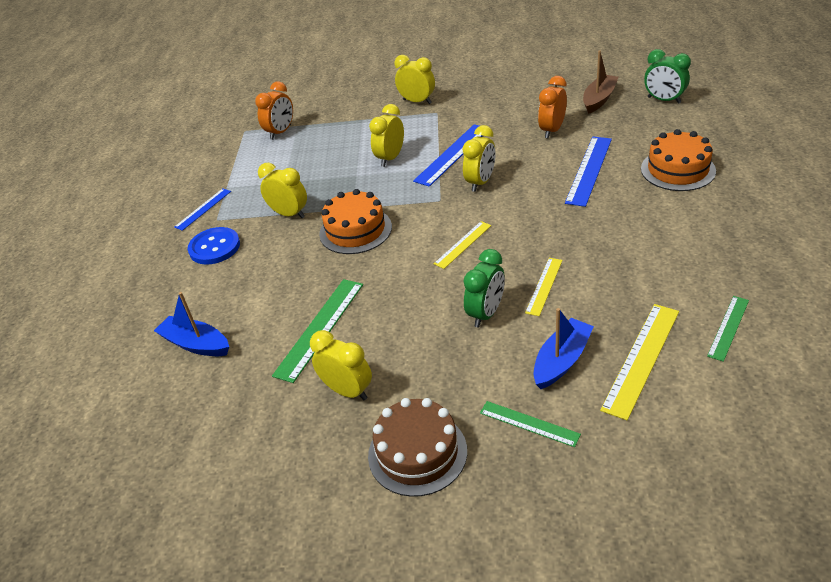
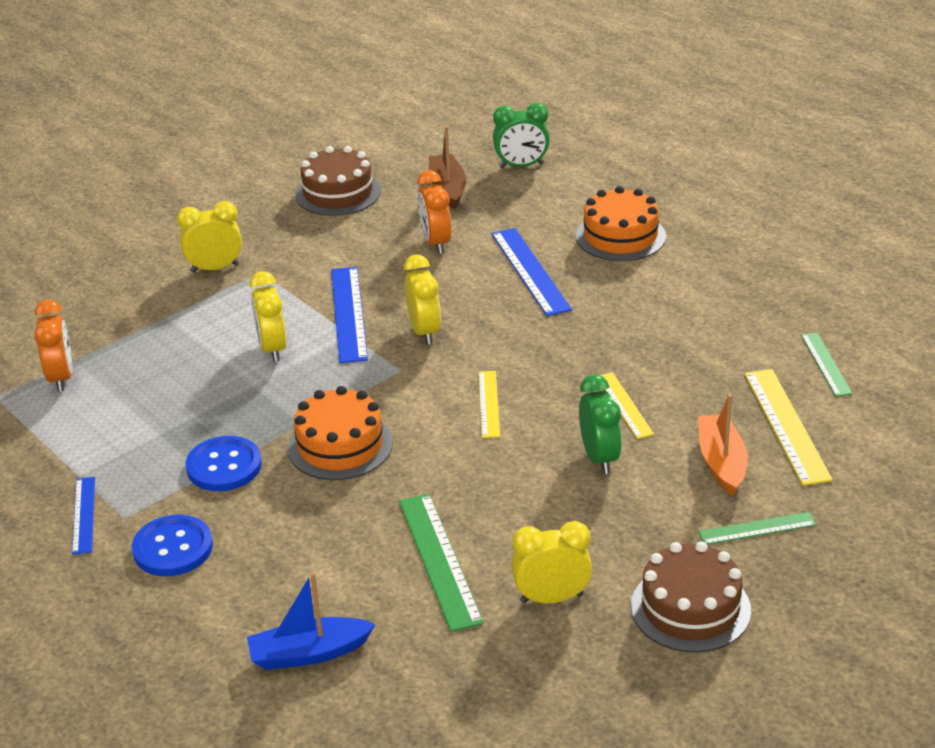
camera: 45 degrees left, 5 degrees down
(289, 214) = (224, 466): yellow clock -> blue button
(531, 81) = (338, 193): none -> brown cake
(561, 360) = (721, 462): blue boat -> orange boat

